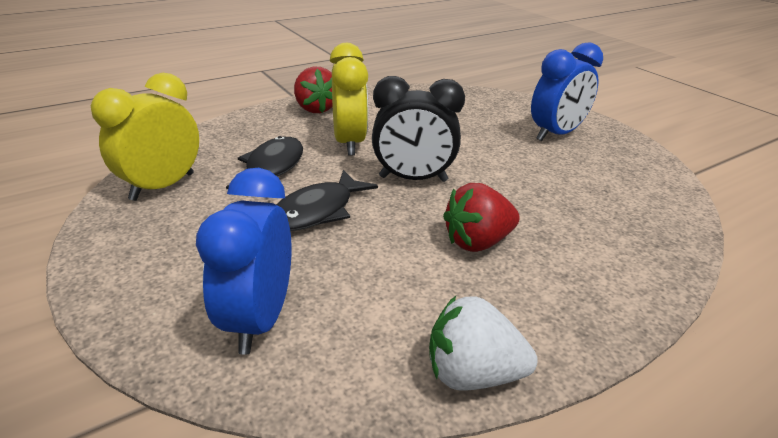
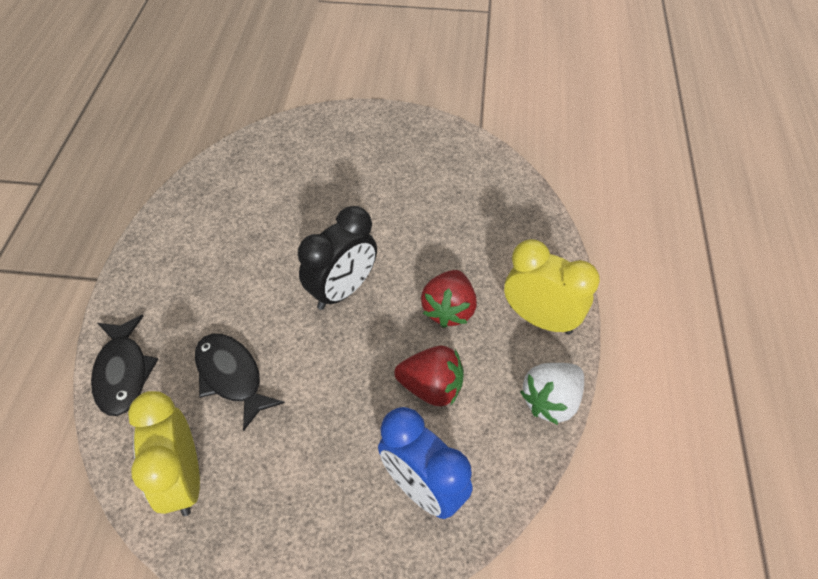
camera: 50 degrees left, 20 degrees up
(315, 109) = (151, 279): red strawberry -> red strawberry (431, 387)
(318, 211) = (328, 381): black fish -> black fish (123, 373)
(349, 143) = (245, 295): yellow clock -> yellow clock (540, 319)
(556, 134) = (369, 153): blue clock -> none

